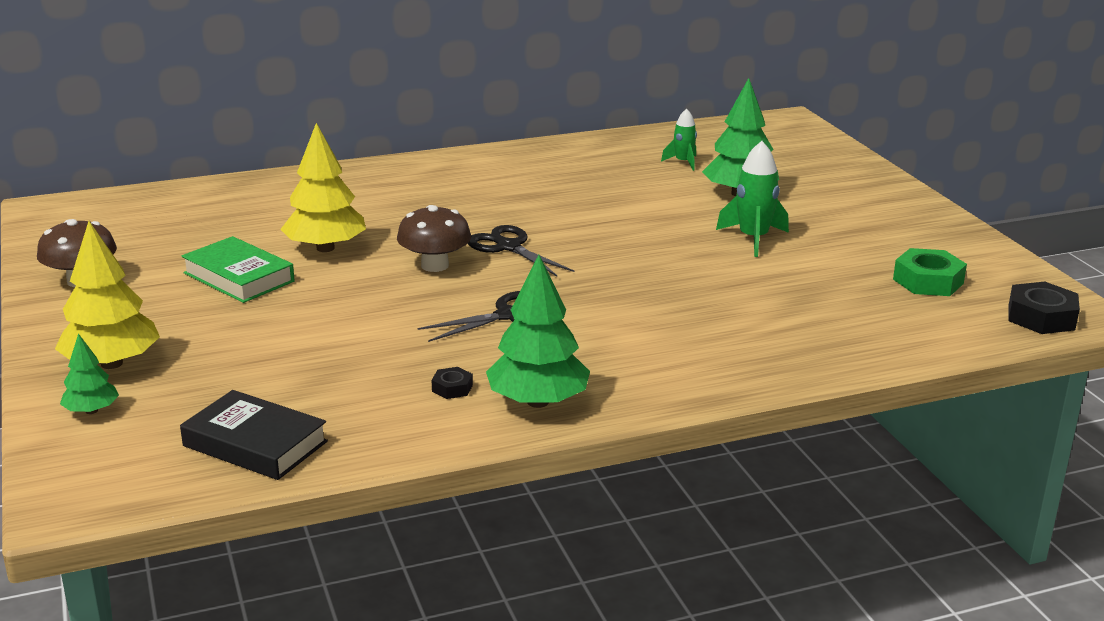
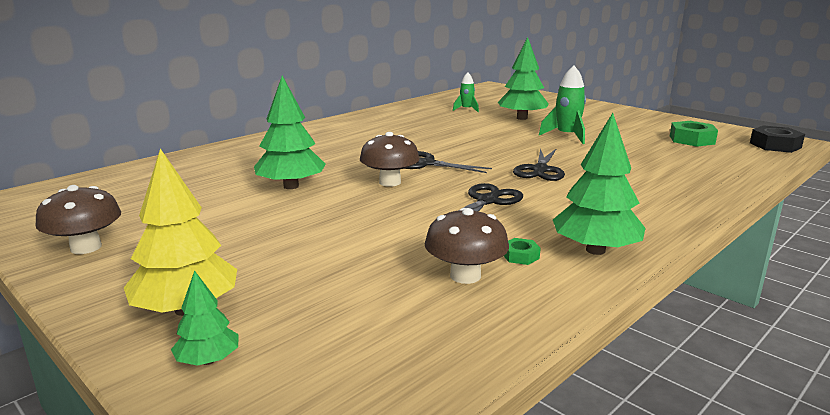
camera: 25 degrees left, 5 degrees down
(238, 277) = (240, 217): green book -> none
(255, 443) = (418, 344): black book -> none
(325, 248) = (291, 186): yellow tree -> green tree
(372, 394) = (465, 276): none -> brown mushroom
(452, 388) = (520, 256): black nut -> green nut
(634, 286) = (540, 170): none -> black scissors

